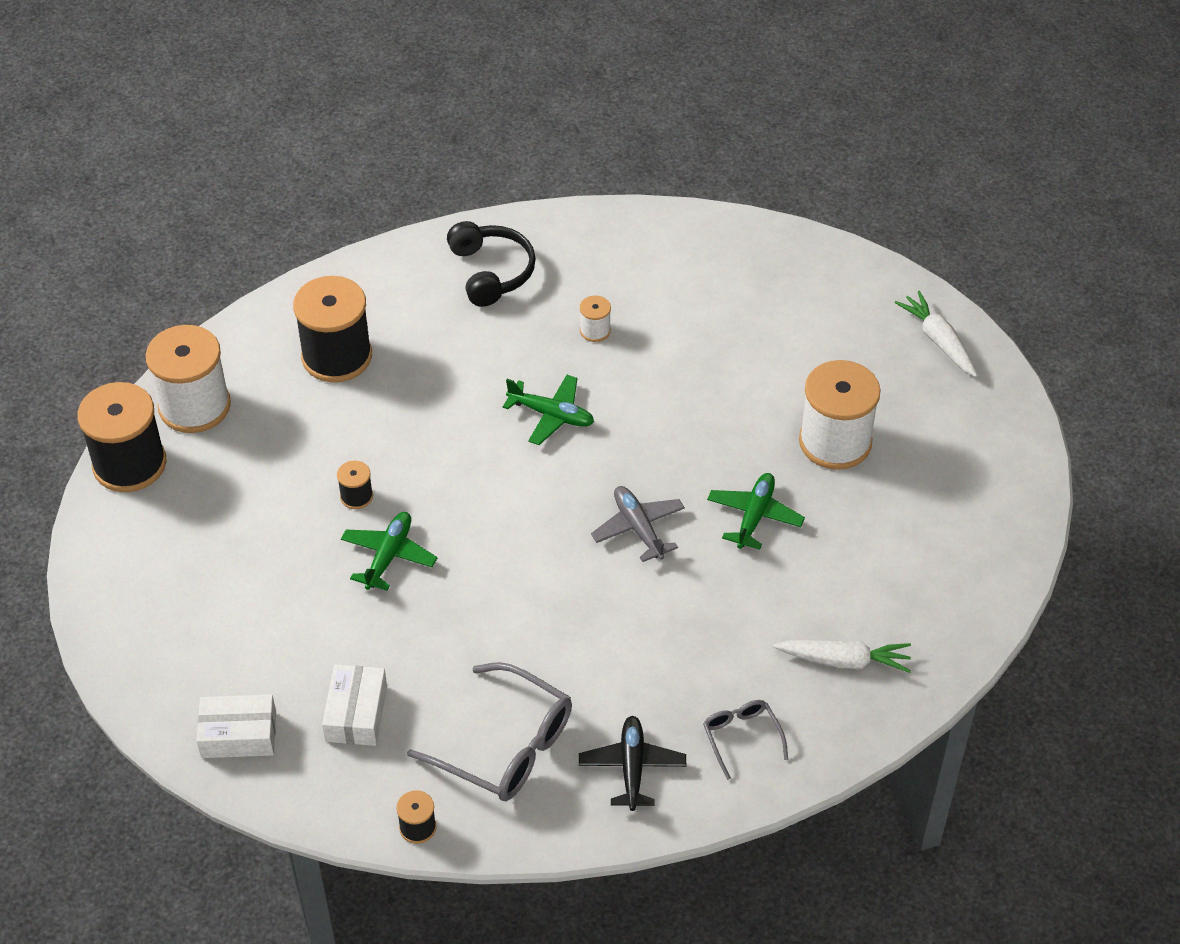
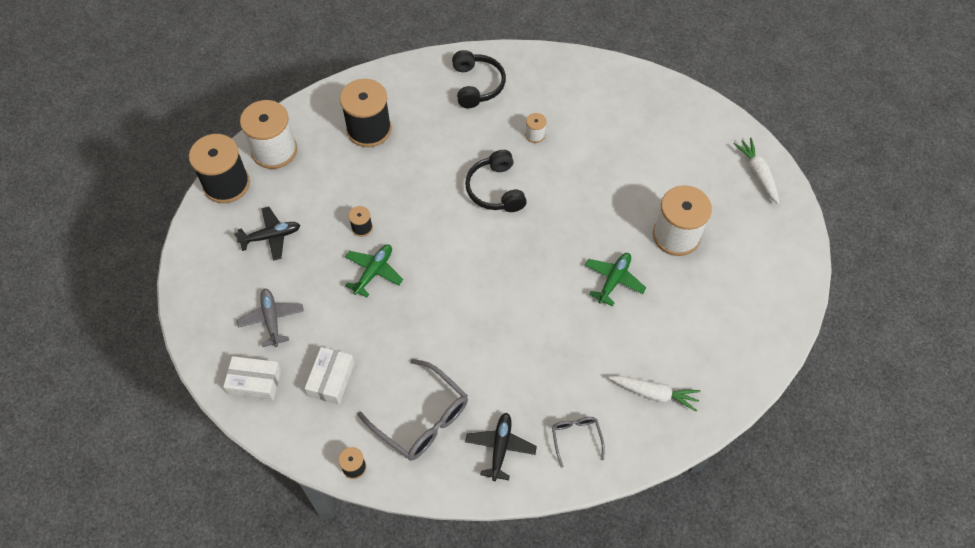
camera: 10 degrees right, 10 degrees up
(217, 529) = (271, 237): none -> black plane
(551, 415) = (496, 189): green plane -> black headphones
(638, 528) = (537, 277): grey plane -> grey plane (272, 319)

